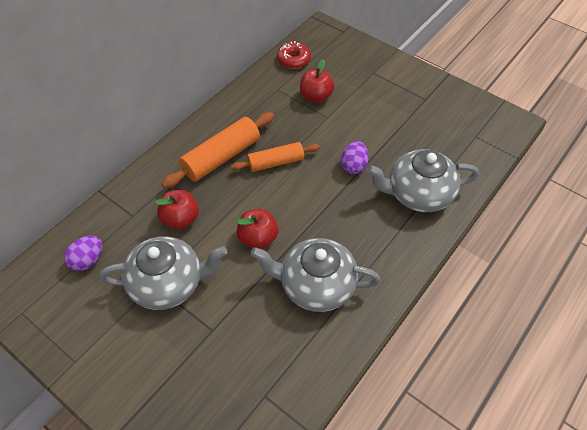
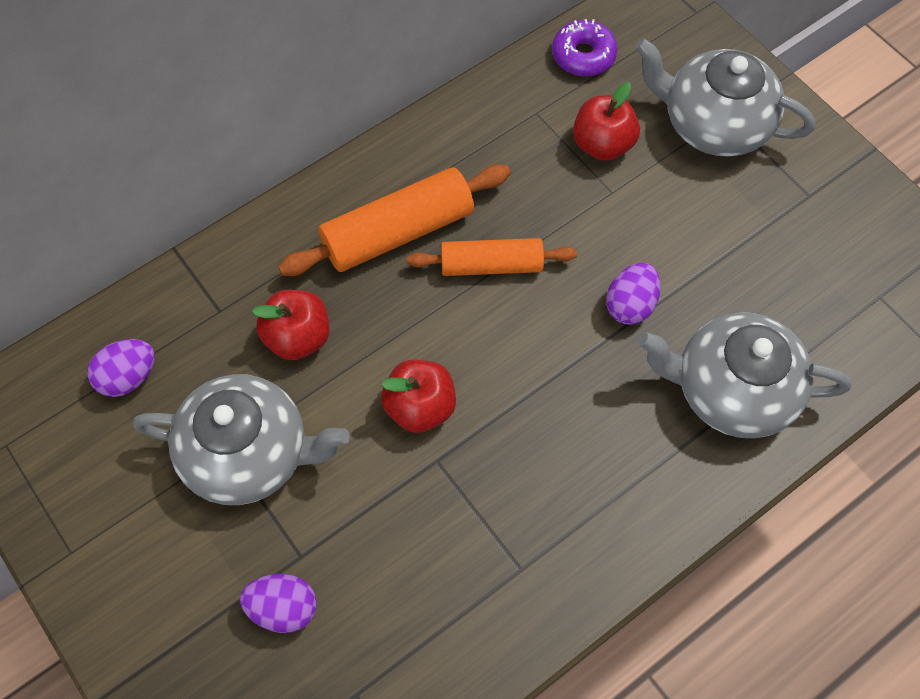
camera: 15 degrees right, 10 degrees up
(210, 360) = (283, 608): none -> purple egg
(293, 60) = (583, 55): red donut -> purple donut
(315, 285) = (495, 521): grey teapot -> grey teapot (713, 124)

